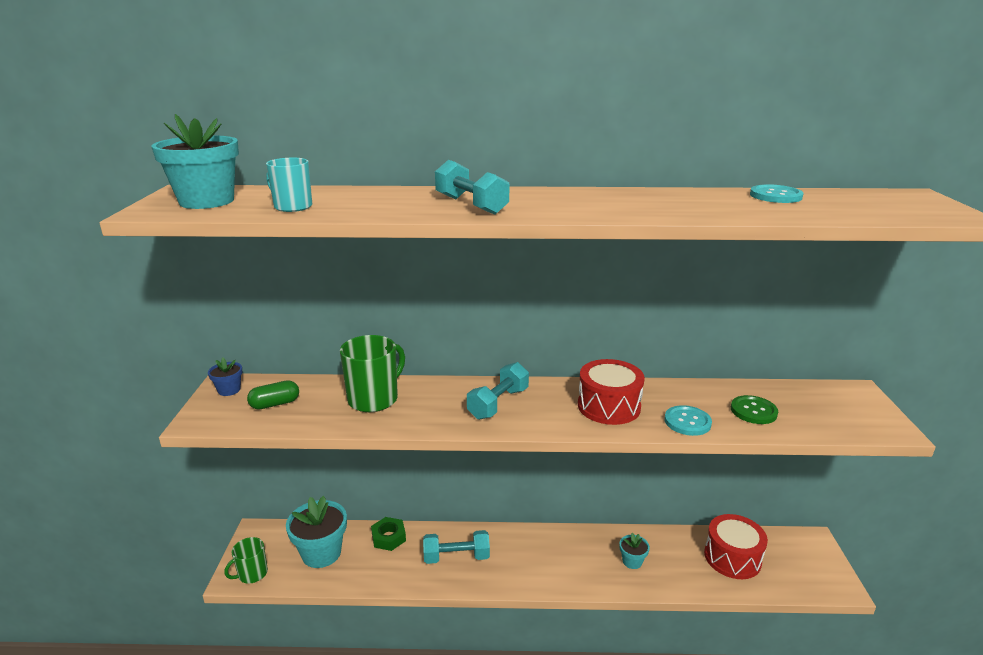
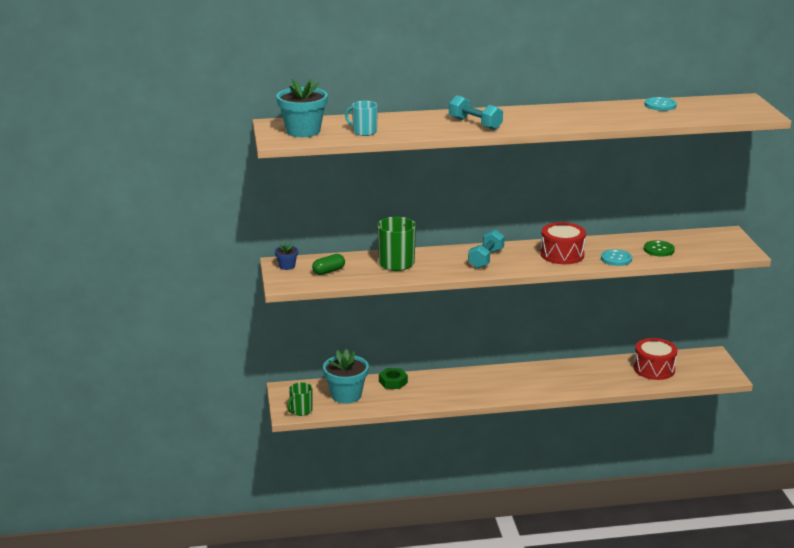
camera: 10 degrees left, 0 degrees up
(456, 557) = (451, 387): turquoise dumbbell -> none
(632, 561) = (582, 377): turquoise flower pot -> none

